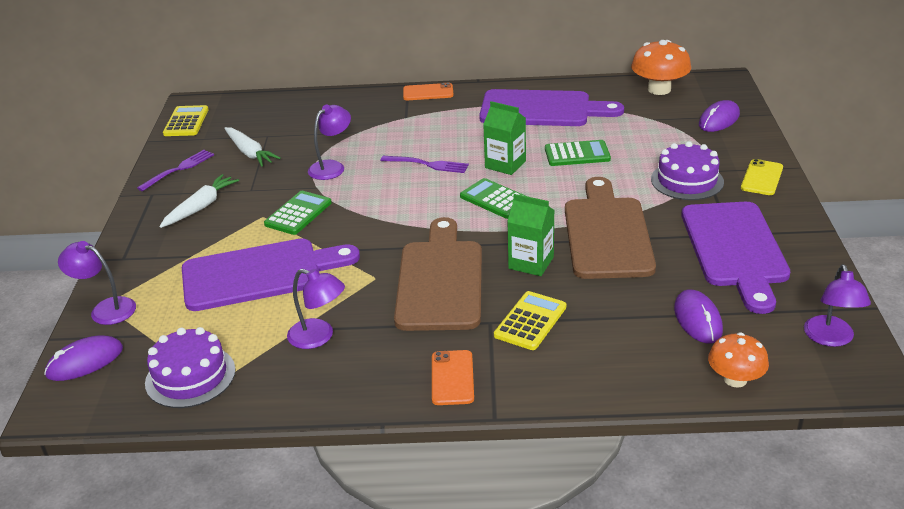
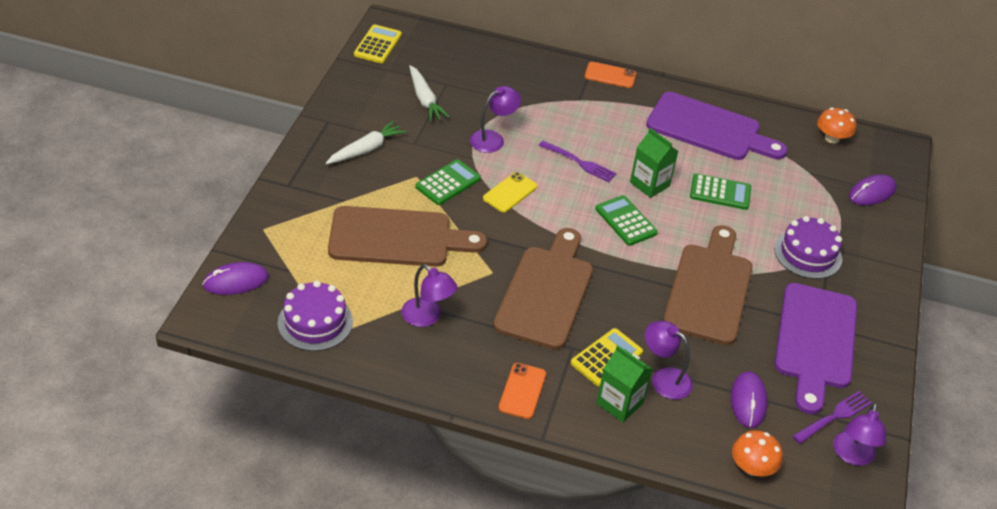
camera: 10 degrees right, 10 degrees up
(105, 309) = (263, 234): purple lamp -> purple lamp (664, 378)
(178, 169) = (357, 100): purple fork -> purple fork (834, 417)
(260, 274) = (397, 238): purple cutting board -> brown cutting board
(531, 263) = (630, 299): green carton -> green carton (619, 403)
(659, 89) = (832, 138): orange mushroom -> orange mushroom, size x0.66
(761, 178) = (878, 272): yellow phone -> yellow phone (510, 192)

